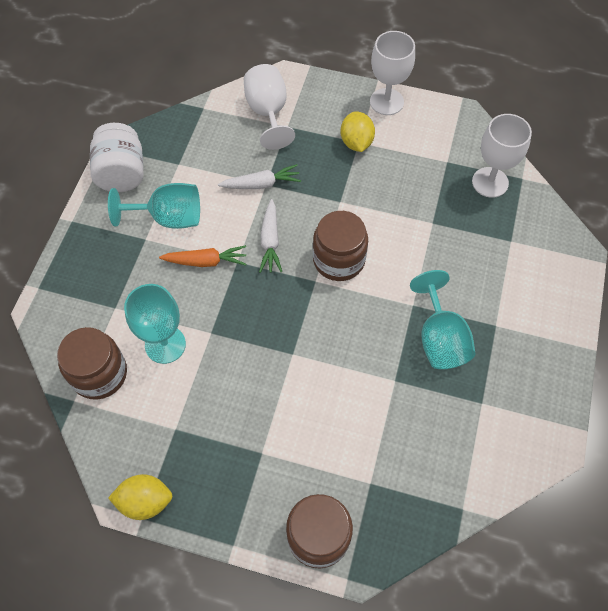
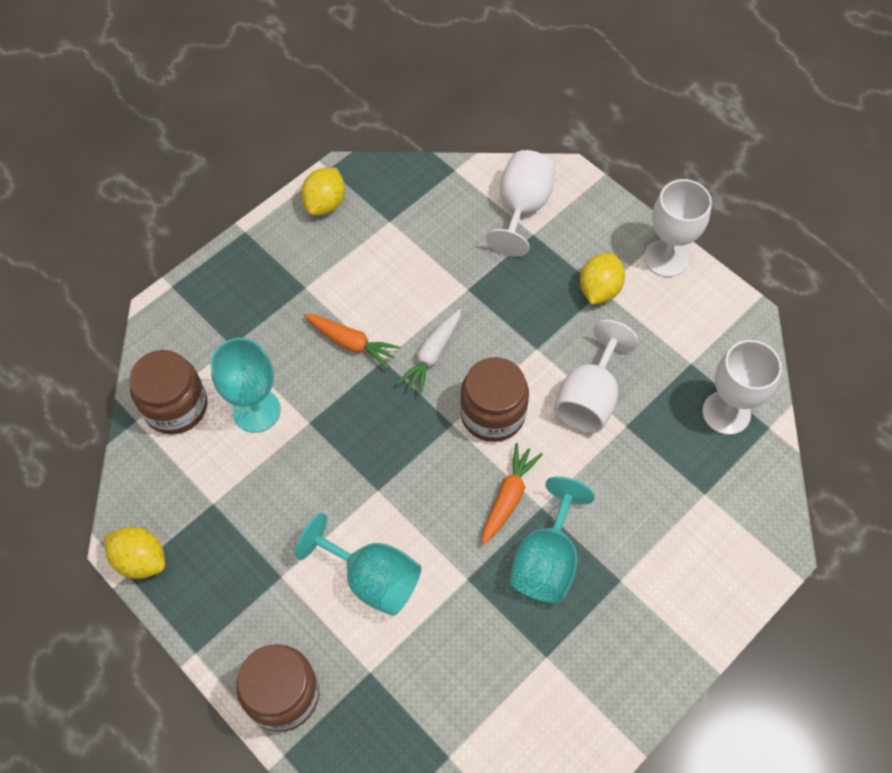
camera: 30 degrees right, 0 degrees up
(122, 173) = (325, 203): white jar -> yellow lemon
(169, 218) = (343, 276): turquoise goblet -> turquoise goblet (372, 578)
(261, 184) = (463, 287): white carrot -> none
(386, 309) = (508, 496): none -> orange carrot
(396, 217) = (589, 398): none -> white goblet

